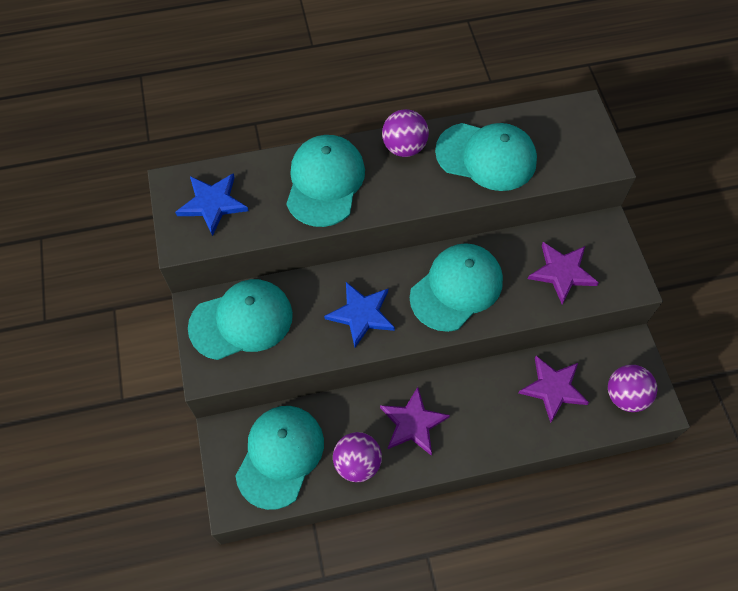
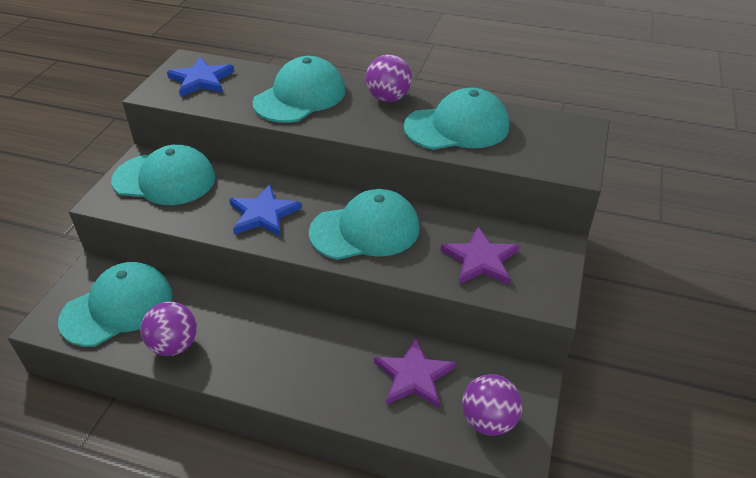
camera: 30 degrees right, 20 degrees down
(413, 423) = (252, 338): purple star -> none
(486, 156) = (457, 127): turquoise cap -> turquoise cap turned 60 degrees counterclockwise

